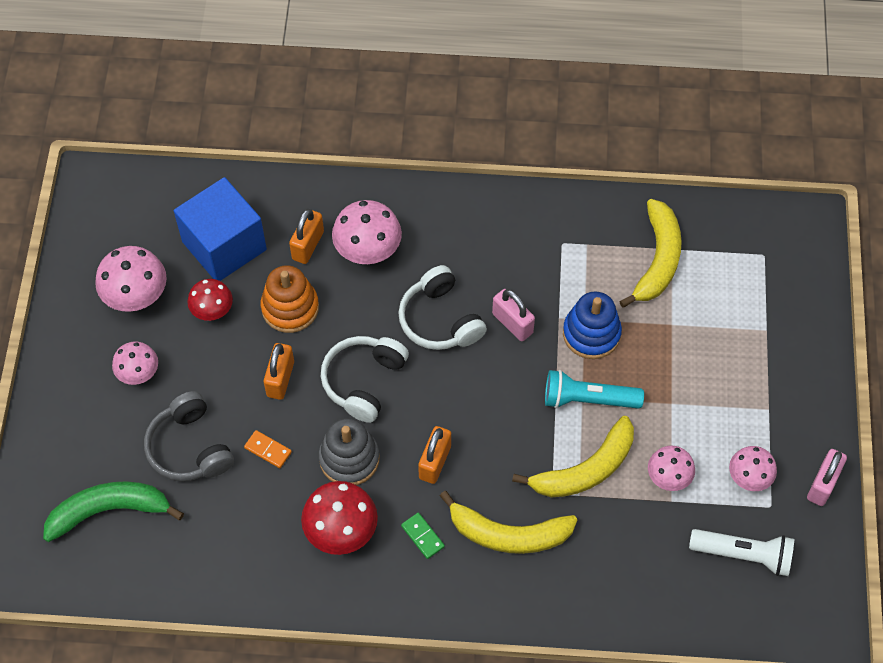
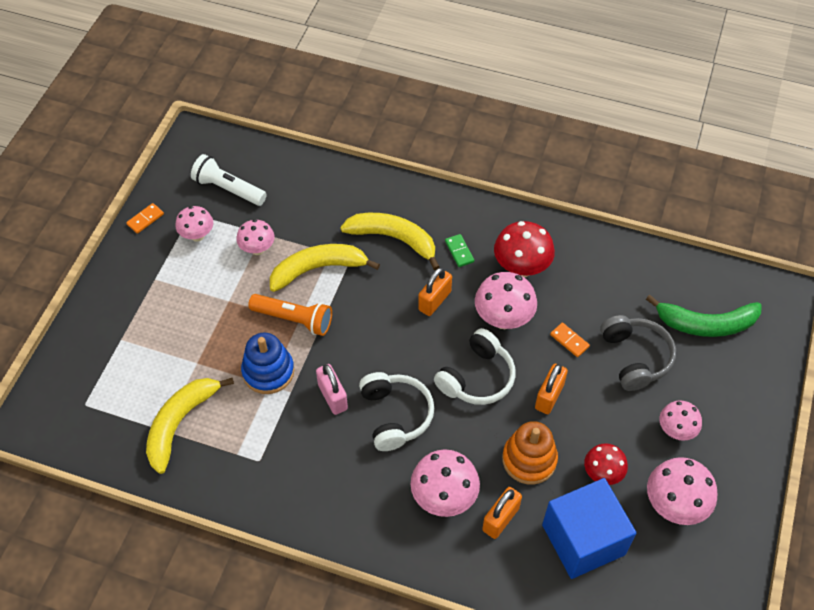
camera: 165 degrees left, 5 degrees down
(349, 459) = (503, 319): grey stacking toy -> pink mushroom
(588, 399) = (294, 319): turquoise flashlight -> orange flashlight
(822, 484) = (145, 219): pink padlock -> orange domino

